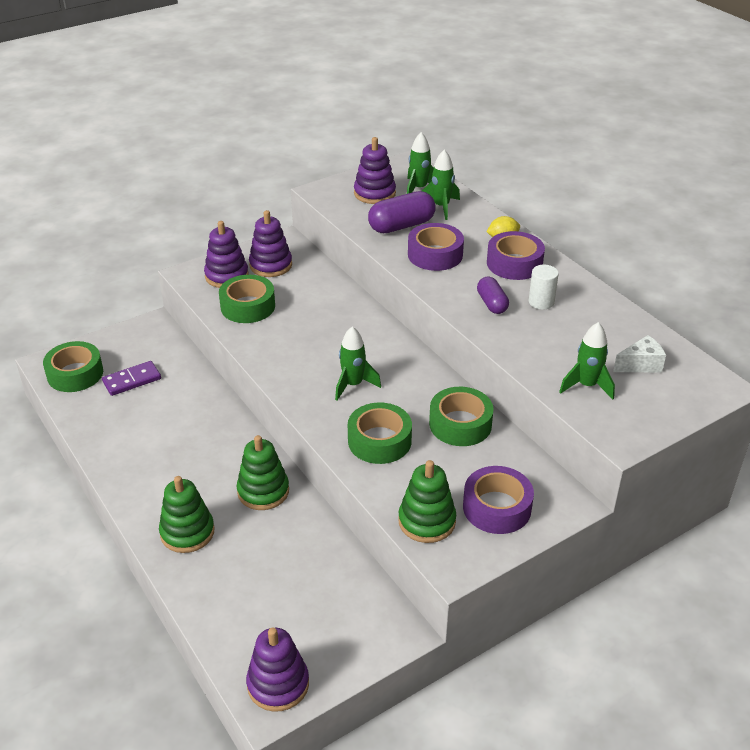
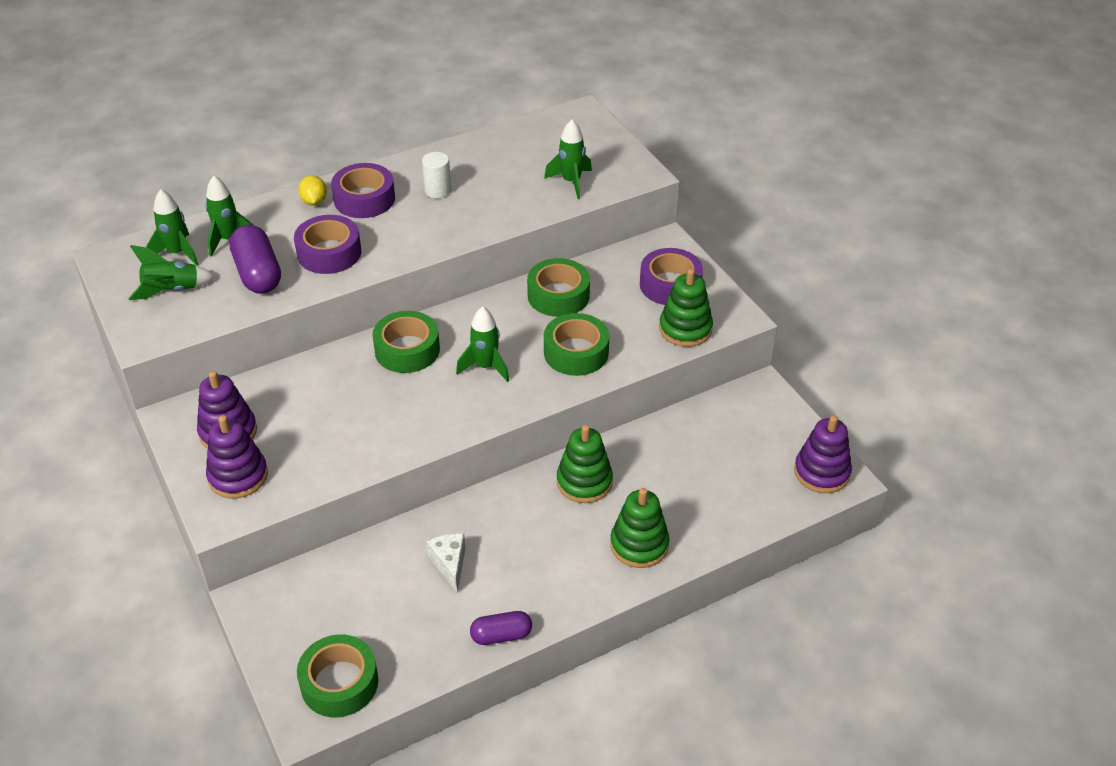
camera: 85 degrees left, 5 degrees up
(132, 380) = (369, 615): purple domino -> none
(248, 306) = (314, 454): green tape -> green tape (407, 350)
(374, 193) = (172, 291): purple stacking toy -> green rocket
(492, 304) = (432, 222): purple capsule -> purple capsule (501, 635)
(640, 365) = (546, 148): white cheese -> white cheese (450, 564)

